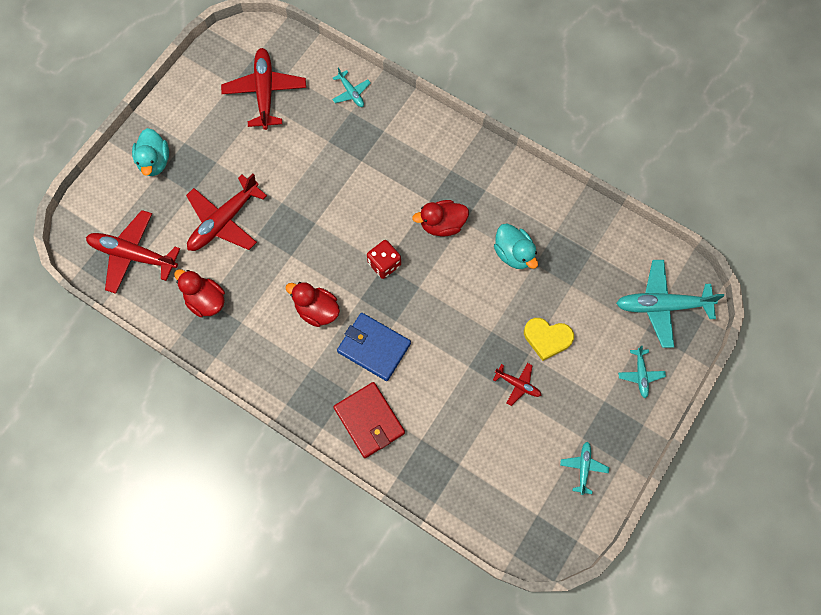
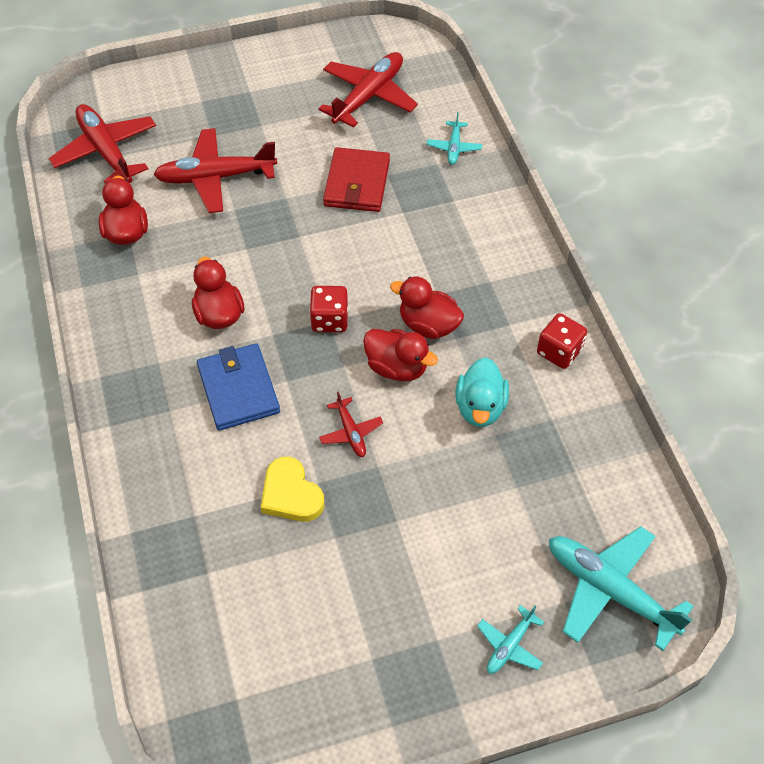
camera: 40 degrees right, 15 degrees down
(155, 161) = (207, 90): turquoise duck -> none
(369, 420) = (161, 455): red wallet -> red wallet (357, 183)
(448, 264) = (397, 367): none -> red duck
(518, 384) = (353, 542): red plane -> red plane (351, 432)
(525, 187) = (559, 351): none -> red dice
(547, 338) = (434, 520): yellow heart -> yellow heart (291, 494)
(583, 467) = (340, 692): turquoise plane -> none

